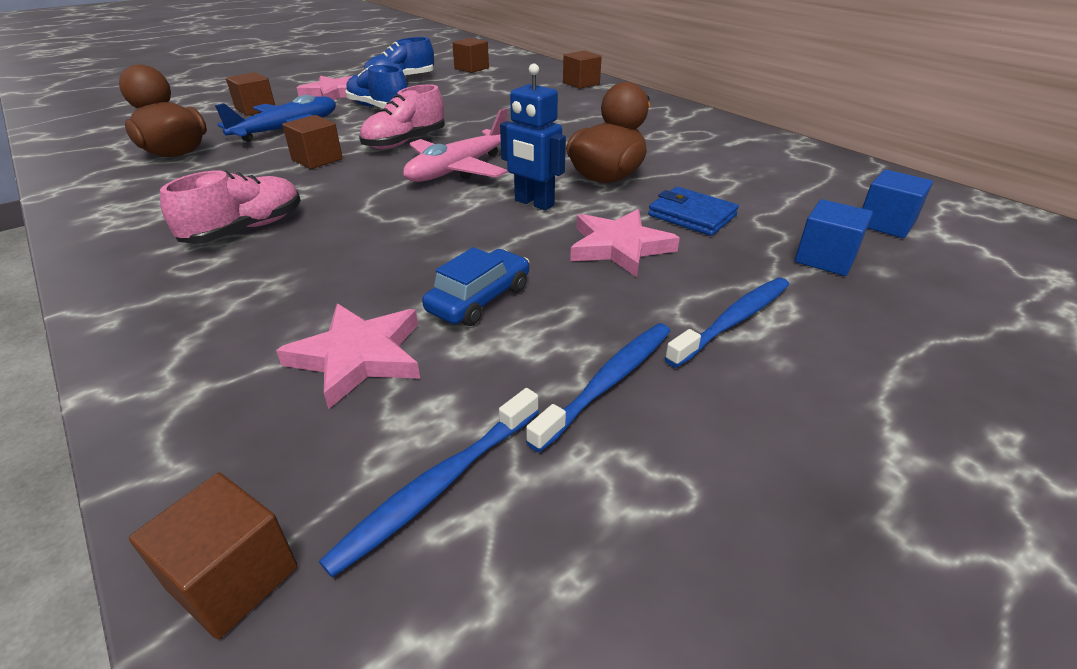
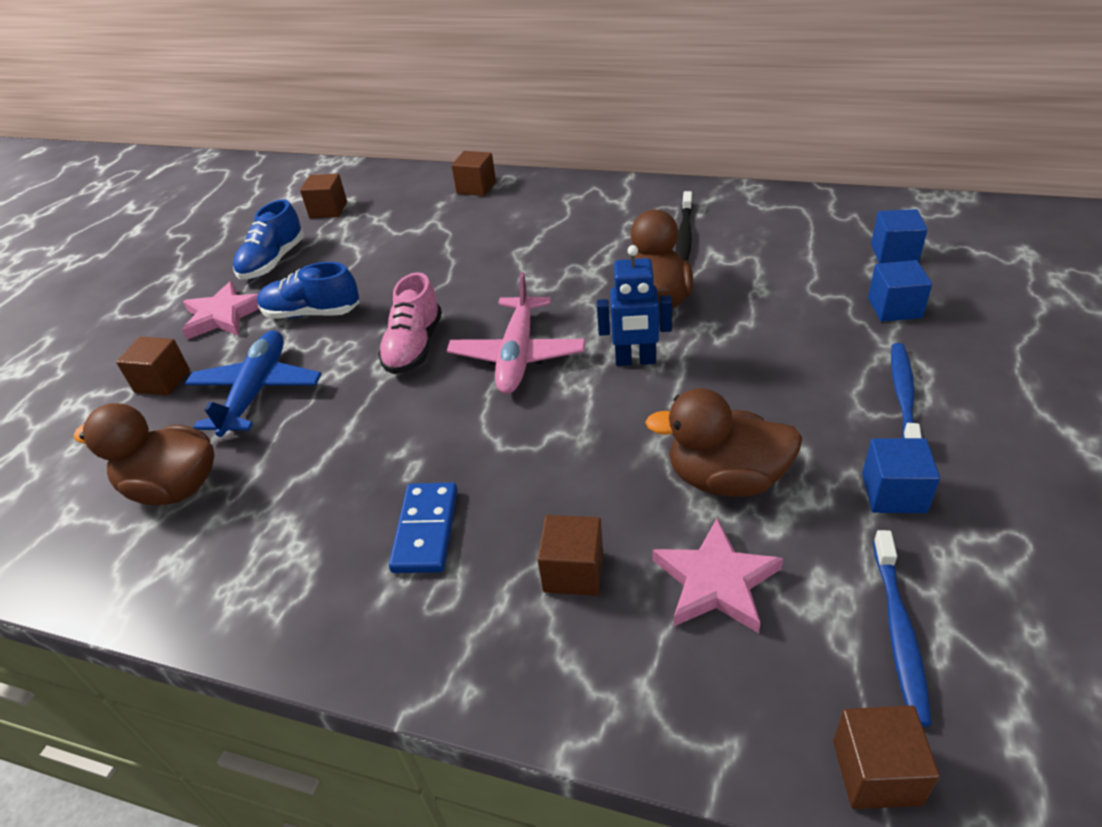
camera: 30 degrees left, 5 degrees up
(245, 229) = (426, 530): pink shoe -> blue domino
(317, 159) = (358, 413): brown cube -> brown cube (573, 571)
(479, 299) = (726, 479): blue car -> brown duck
(608, 382) = (893, 493): blue toothbrush -> blue cube
(619, 247) = (756, 371): pink star -> none
(692, 215) = (766, 311): blue wallet -> none
(695, 150) = (684, 235): none -> black toothbrush

